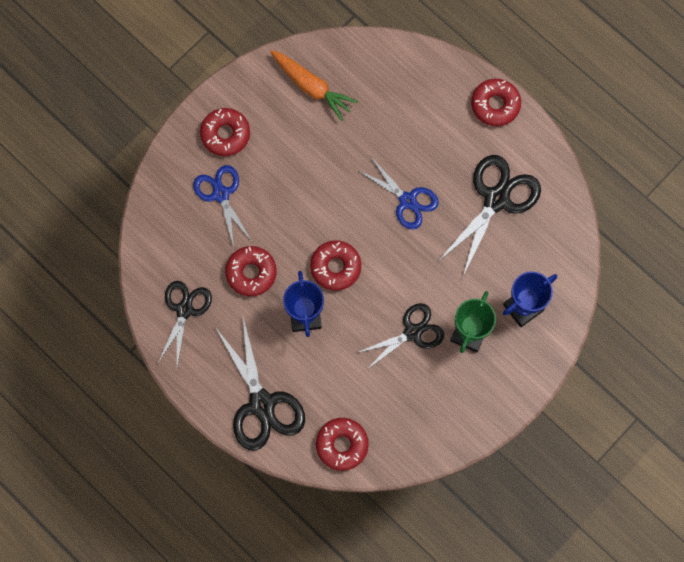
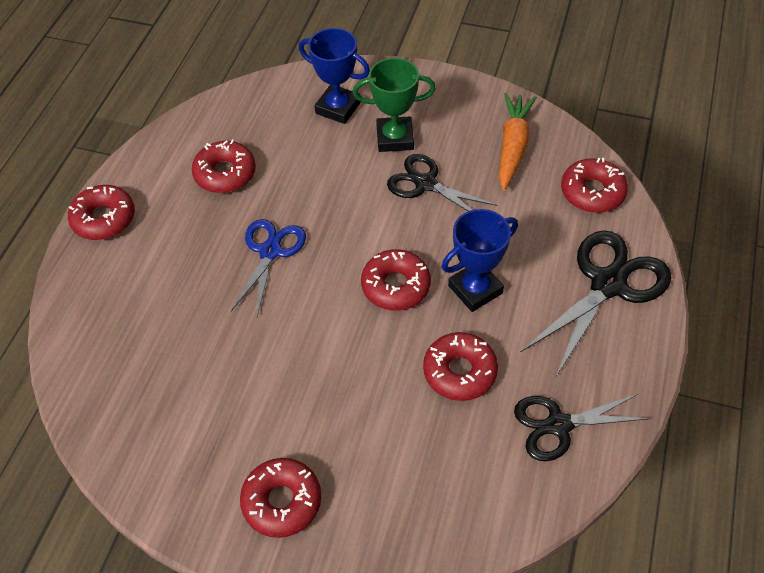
camera: 115 degrees left, 20 degrees down
(221, 194) = (374, 462): blue scissors -> none
(312, 87) = (159, 424): orange carrot -> orange carrot (512, 146)
(496, 199) = (225, 173): black scissors -> red donut

